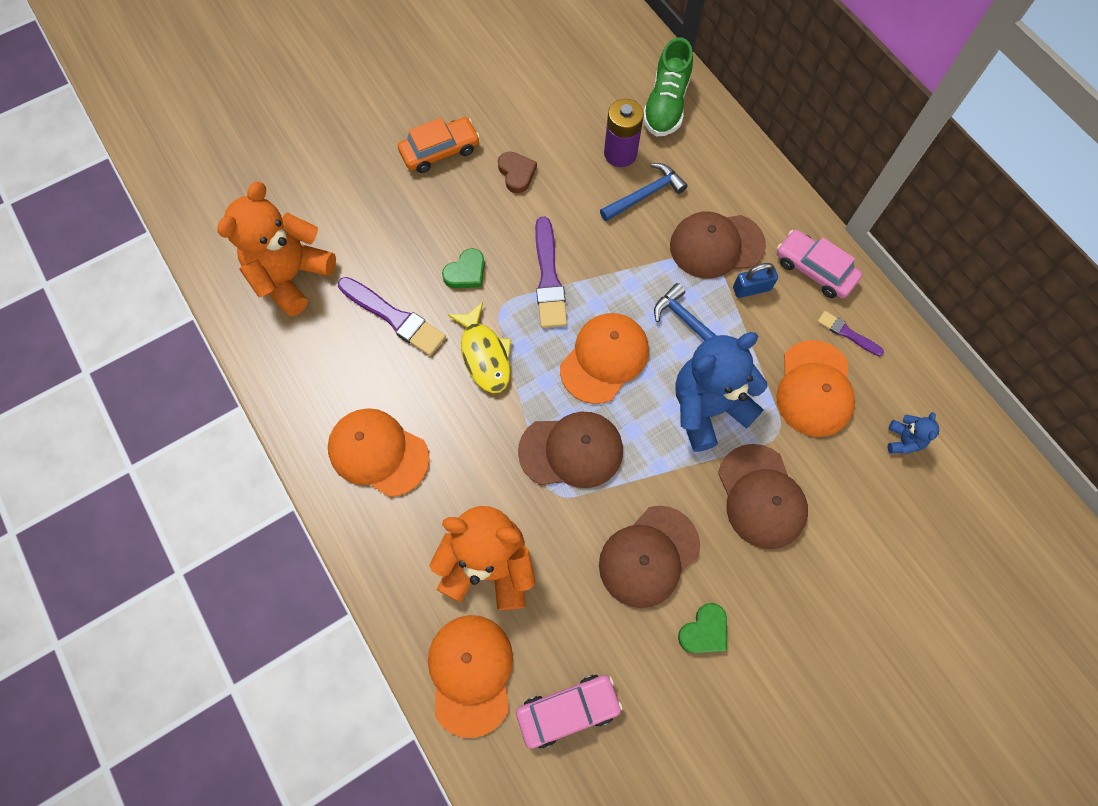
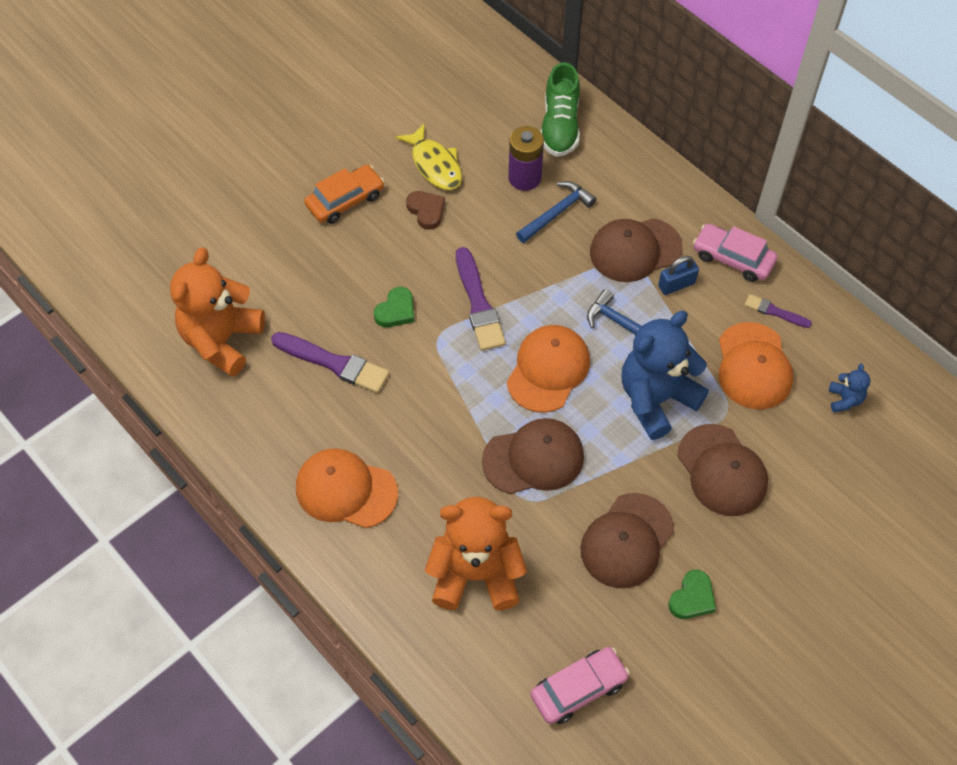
camera: 10 degrees left, 10 degrees down
(470, 673) = (479, 673): orange cap -> none
(484, 355) = (431, 384): yellow fish -> yellow fish (435, 165)

